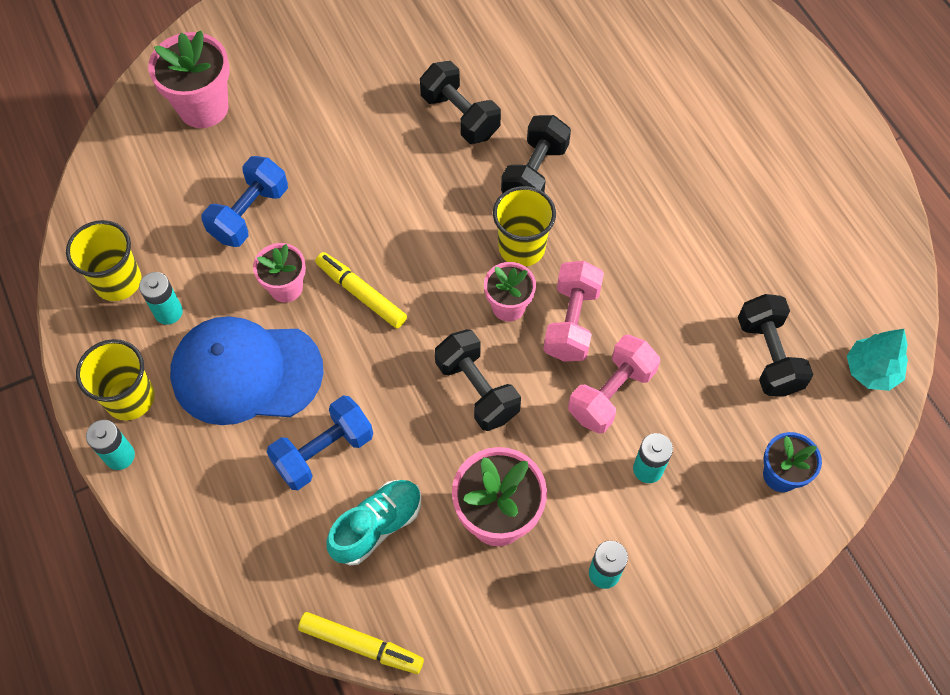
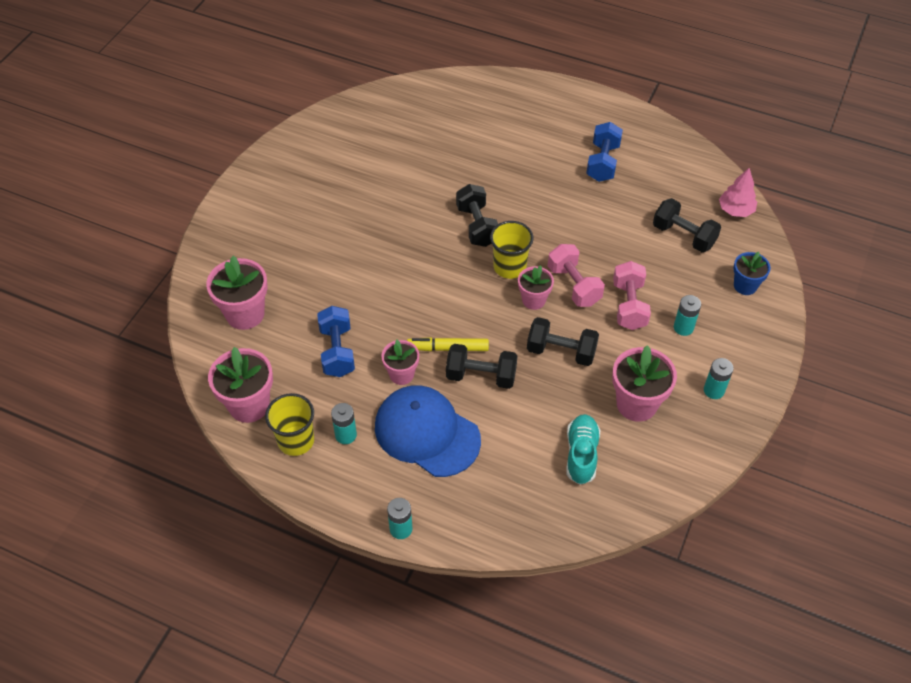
camera: 40 degrees left, 10 degrees down
(113, 209) = (249, 405): none -> pink flower pot
(130, 398) = (373, 495): yellow cup -> none
(246, 372) = (427, 433): blue cap -> blue cap turned 75 degrees clockwise
(323, 451) = (513, 440): blue dumbbell -> blue dumbbell (602, 162)
(361, 645) = (635, 516): yellow marker -> none
(460, 116) = (405, 223): black dumbbell -> black dumbbell (481, 376)
(871, 370) = (735, 210): turquoise tree -> pink tree

